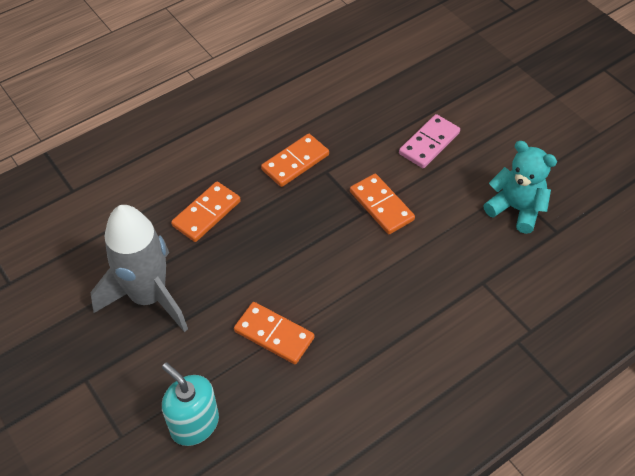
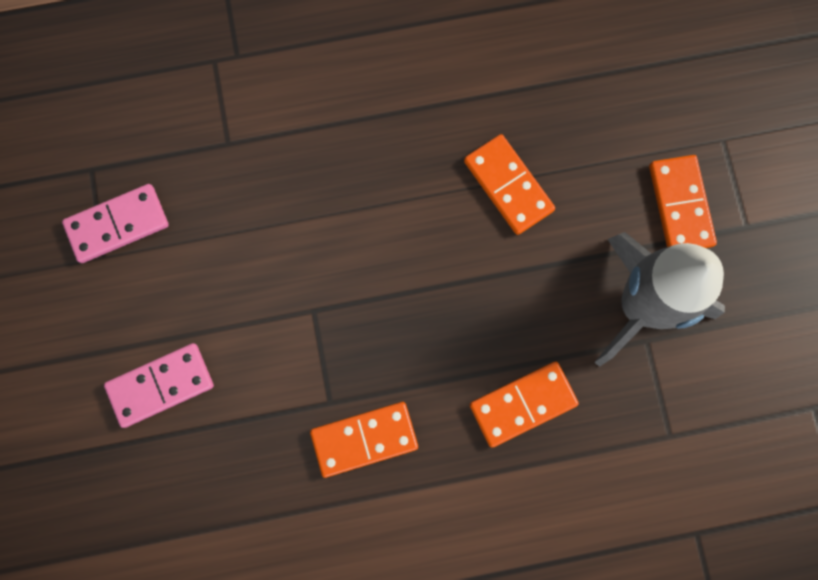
camera: 155 degrees left, 25 degrees up
(194, 424) = (639, 118): turquoise soap dispenser -> none
(381, 206) = (286, 309): orange domino -> orange domino (680, 205)
(516, 209) = (117, 225): turquoise teddy bear -> pink domino

